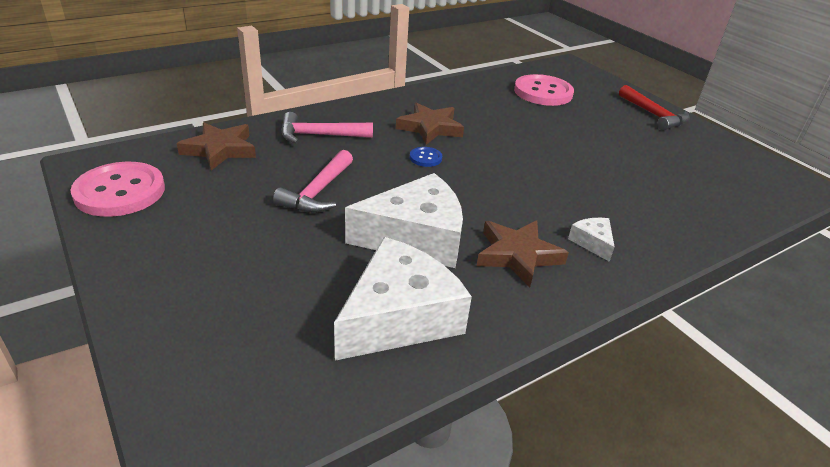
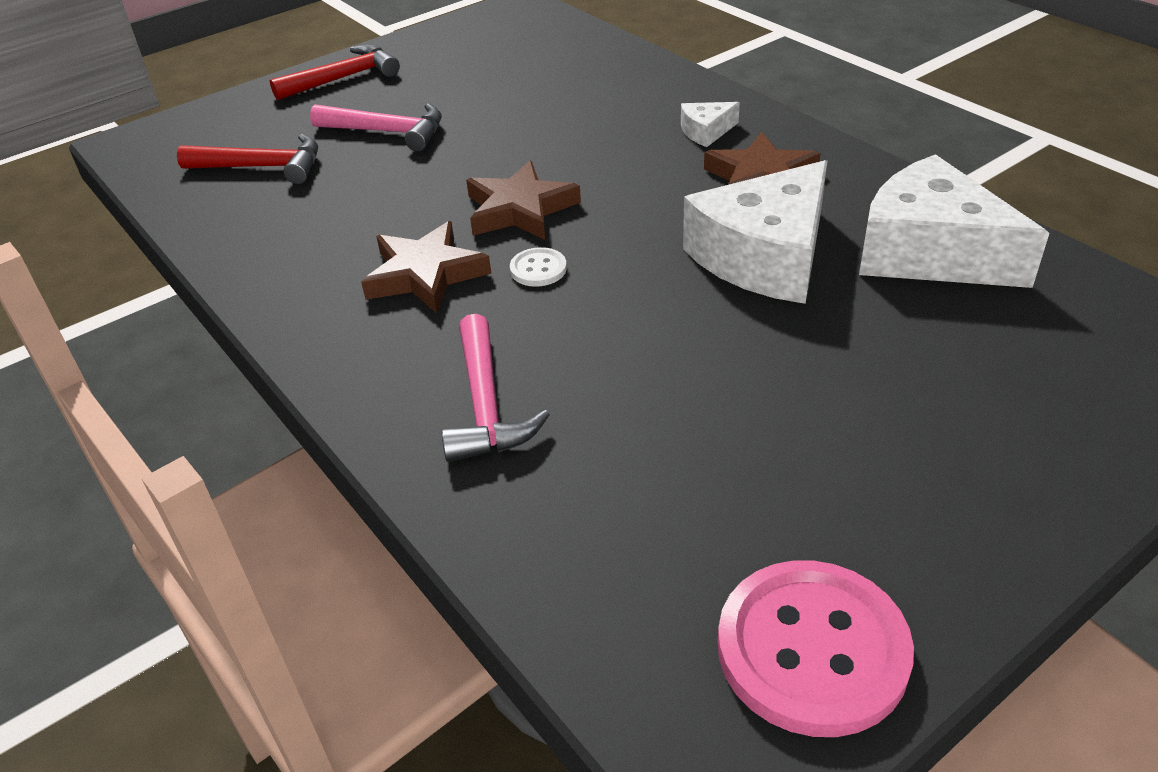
camera: 90 degrees left, 5 degrees up
(220, 150) = (587, 541): brown star -> brown star (520, 209)
(318, 192) = (691, 367): pink hammer -> pink hammer (387, 132)
(415, 237) = (765, 256): white cheese -> white cheese turned 120 degrees counterclockwise
(425, 158) = (538, 269): blue button -> white button
(543, 92) = (262, 167): pink button -> red hammer

